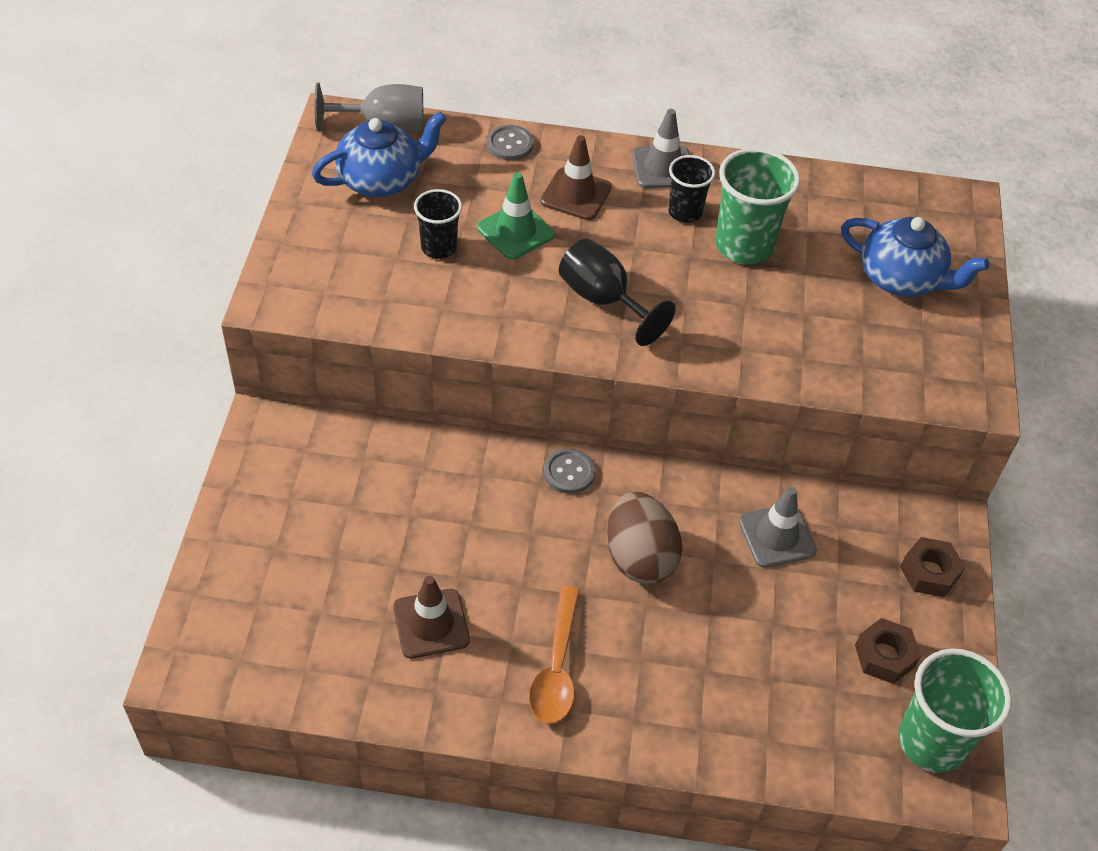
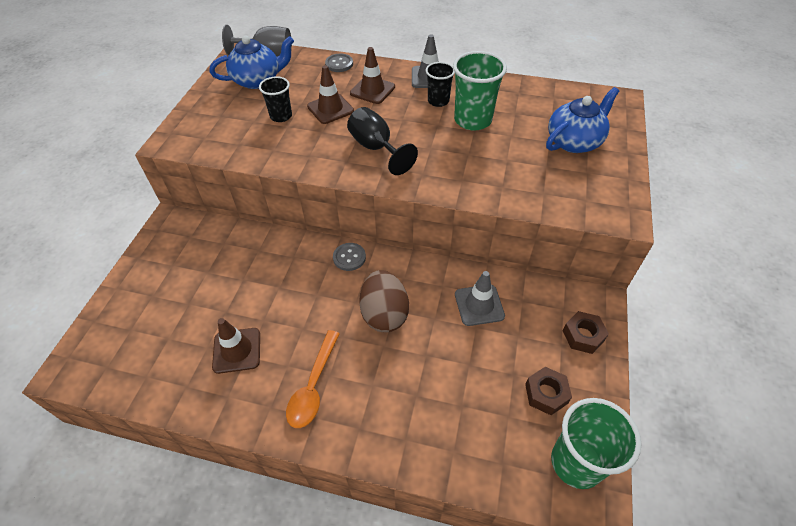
camera: 10 degrees right, 0 degrees up
(515, 231) = (330, 109): green traffic cone -> brown traffic cone
(901, 279) = (574, 142): blue teapot -> blue teapot turned 75 degrees counterclockwise

